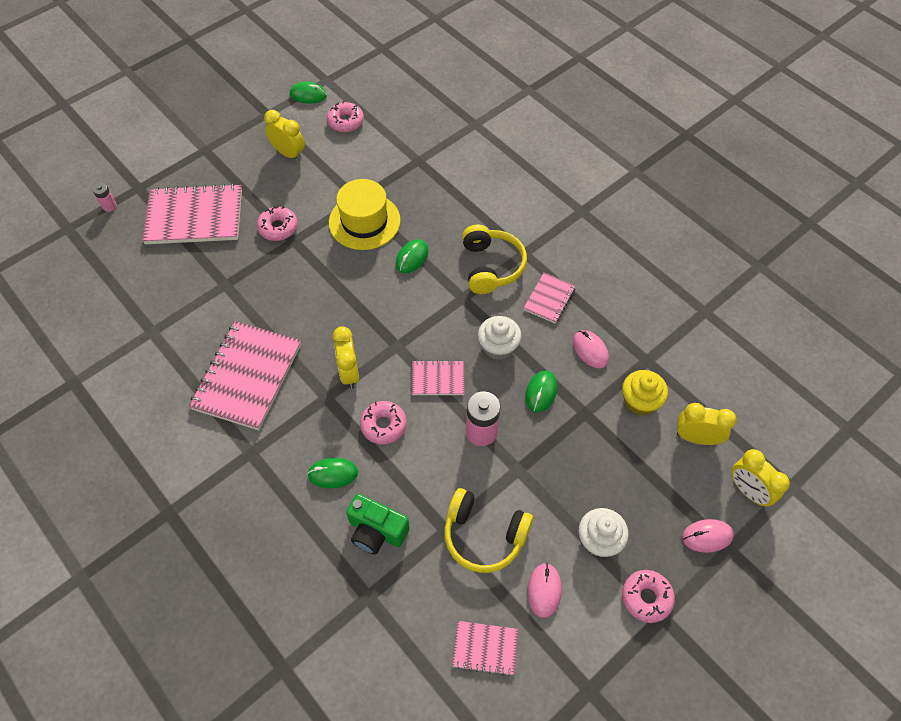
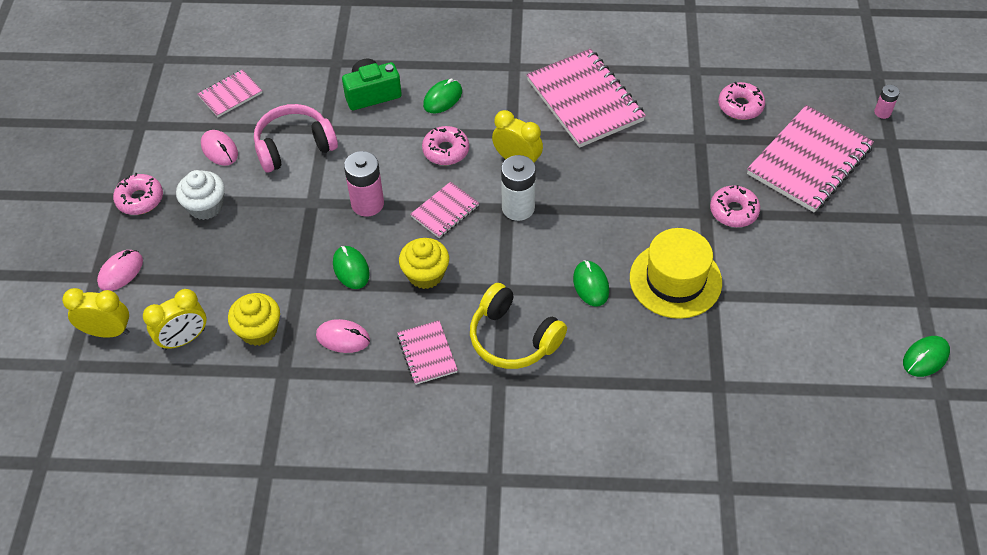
camera: 135 degrees right, 5 degrees down
(289, 153) = (836, 281): yellow clock -> none
(345, 121) = (845, 362): pink donut -> pink donut (740, 106)
(391, 339) = (518, 208): none -> white battery
(484, 536) = (294, 146): yellow headphones -> pink headphones
(498, 347) = (425, 274): white cupcake -> yellow cupcake

